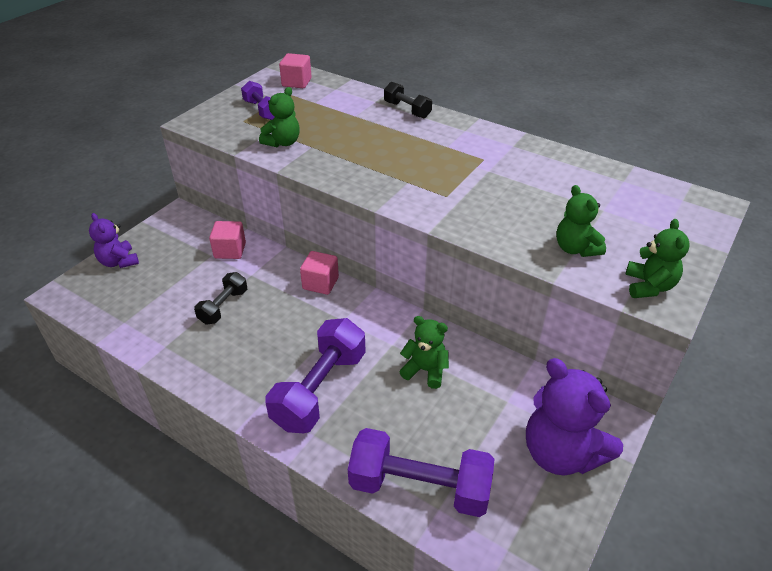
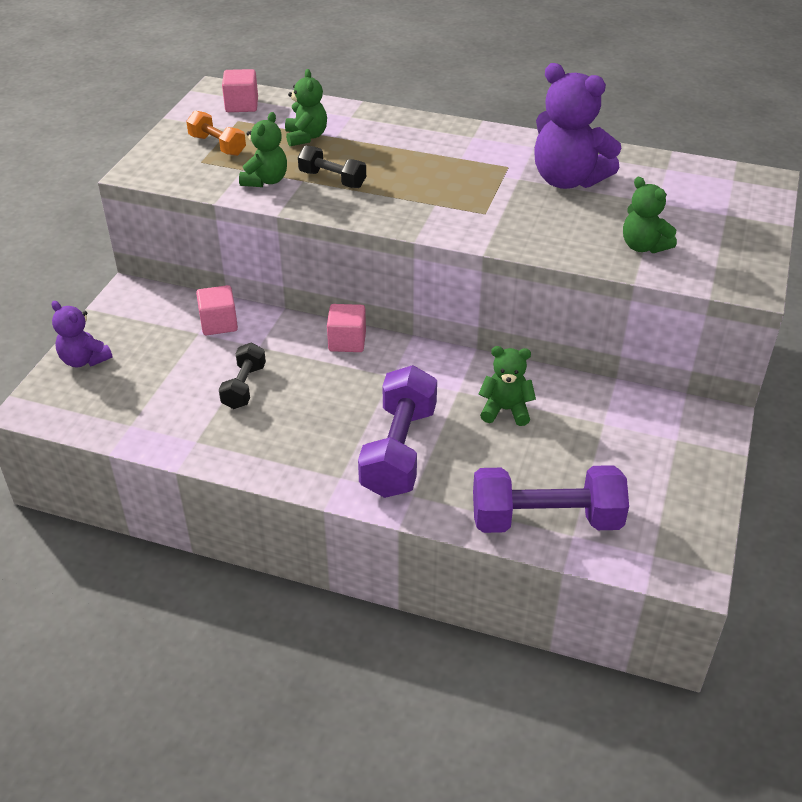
camera: 15 degrees left, 0 degrees up
(262, 110) = (217, 145): purple dumbbell -> orange dumbbell
(407, 110) = (394, 121): black dumbbell -> black dumbbell (332, 179)
(561, 453) = (674, 460): purple teddy bear -> purple teddy bear (567, 180)
(649, 286) = (728, 271): green teddy bear -> green teddy bear (306, 137)

